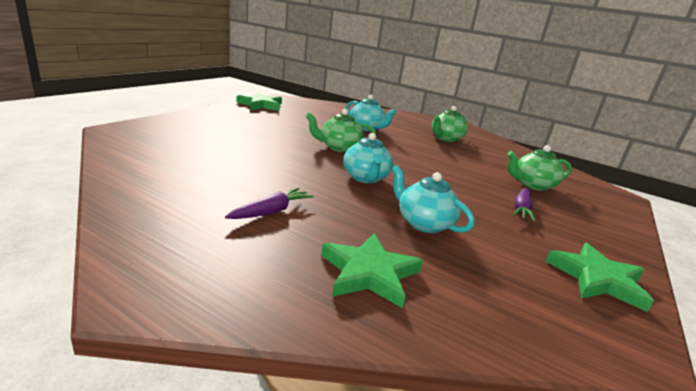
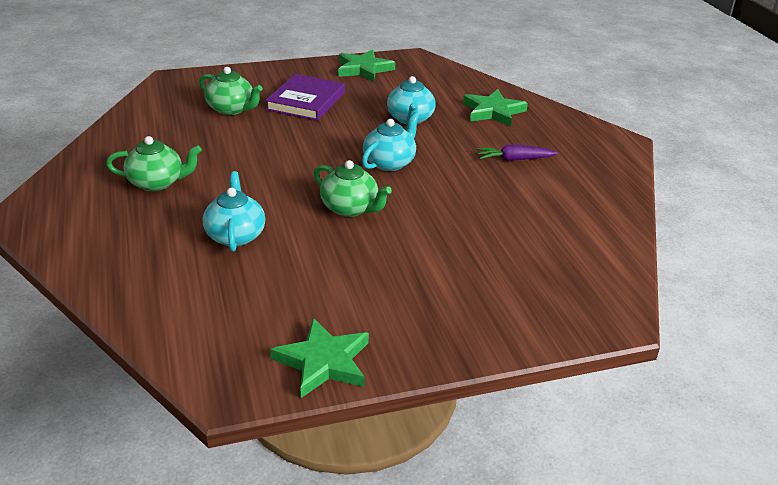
camera: 135 degrees left, 10 degrees up
(521, 209) = (306, 101): purple carrot -> purple book

